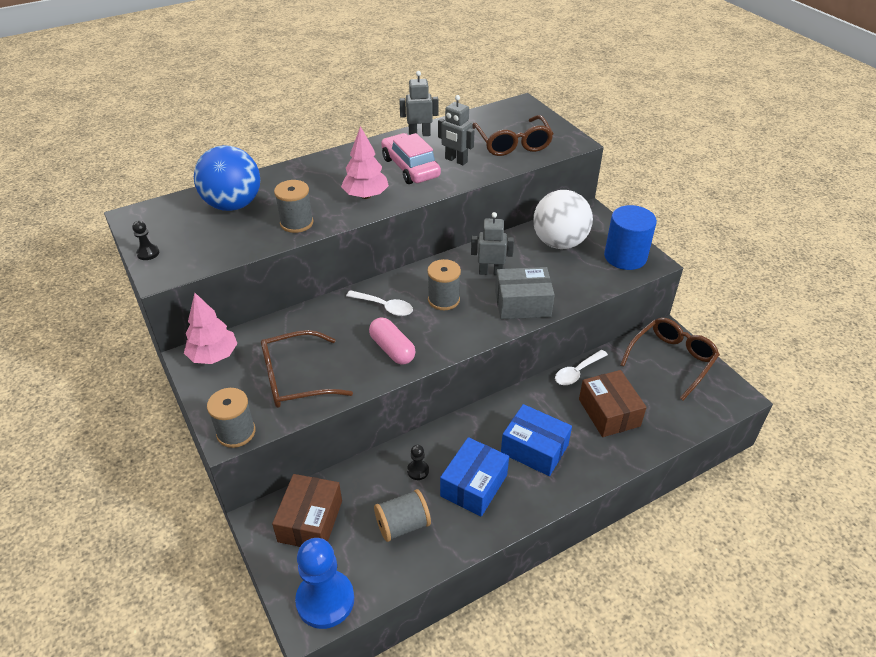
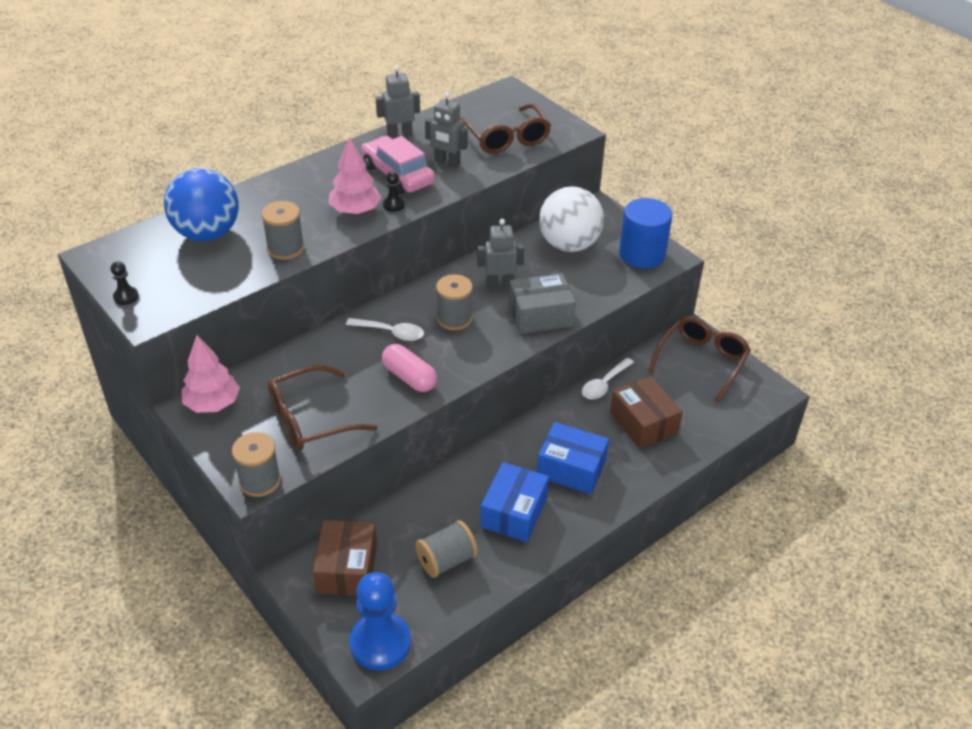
camera: 10 degrees left, 0 degrees up
(418, 471) = (452, 504): black pawn -> black pawn (394, 205)

